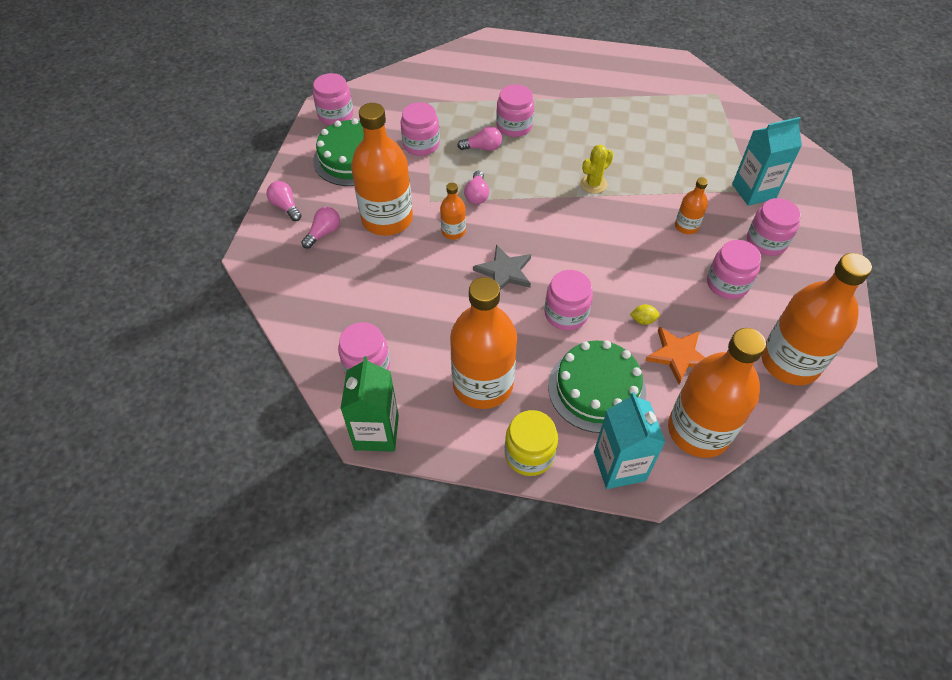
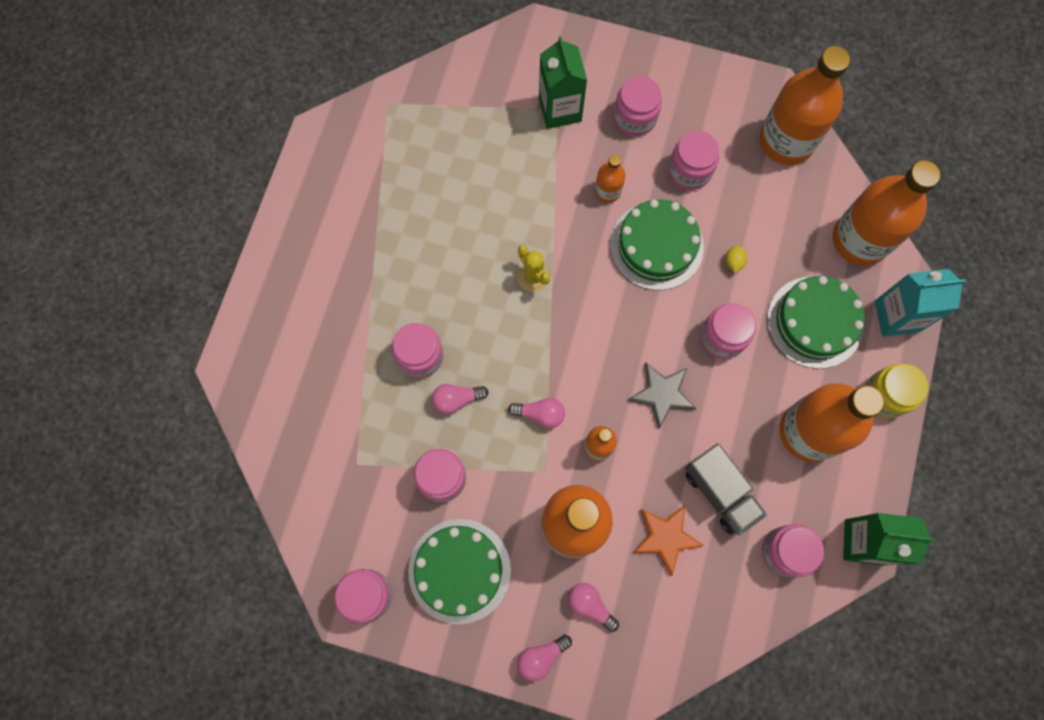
camera: 85 degrees left, 20 degrees up
(419, 315) = (720, 492): none -> grey truck
(482, 148) = (457, 399): pink light bulb -> pink light bulb turned 105 degrees counterclockwise
(644, 262) = (656, 245): none -> green cake
(678, 355) = (777, 238): orange star -> orange star (666, 537)
(753, 191) = (560, 109): turquoise carton -> green carton

